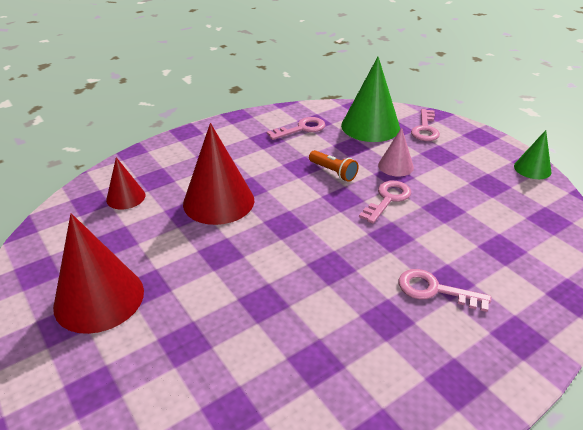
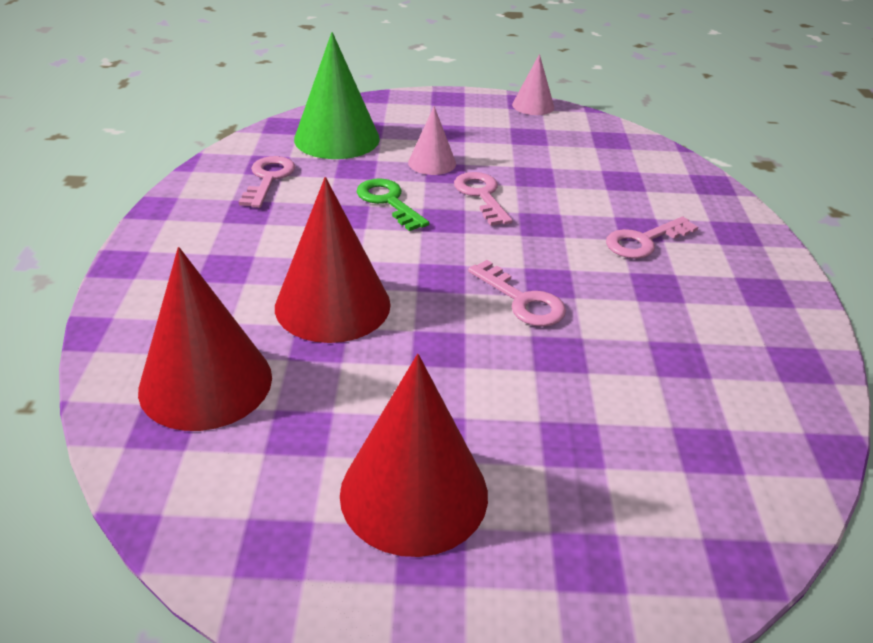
camera: 55 degrees left, 0 degrees up
(126, 197) = (206, 383): red cone -> red cone, size x1.84
(333, 172) = (388, 202): orange flashlight -> green key
(425, 129) = (392, 115): pink key -> pink key (522, 300)
(532, 169) = (533, 106): green cone -> pink cone

